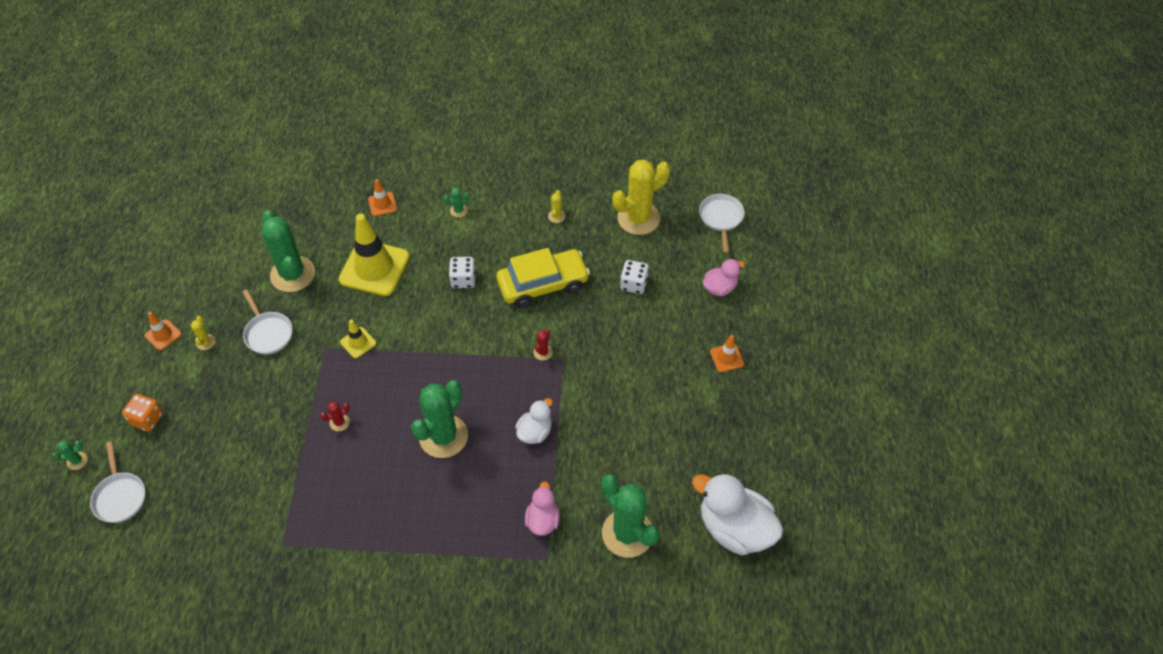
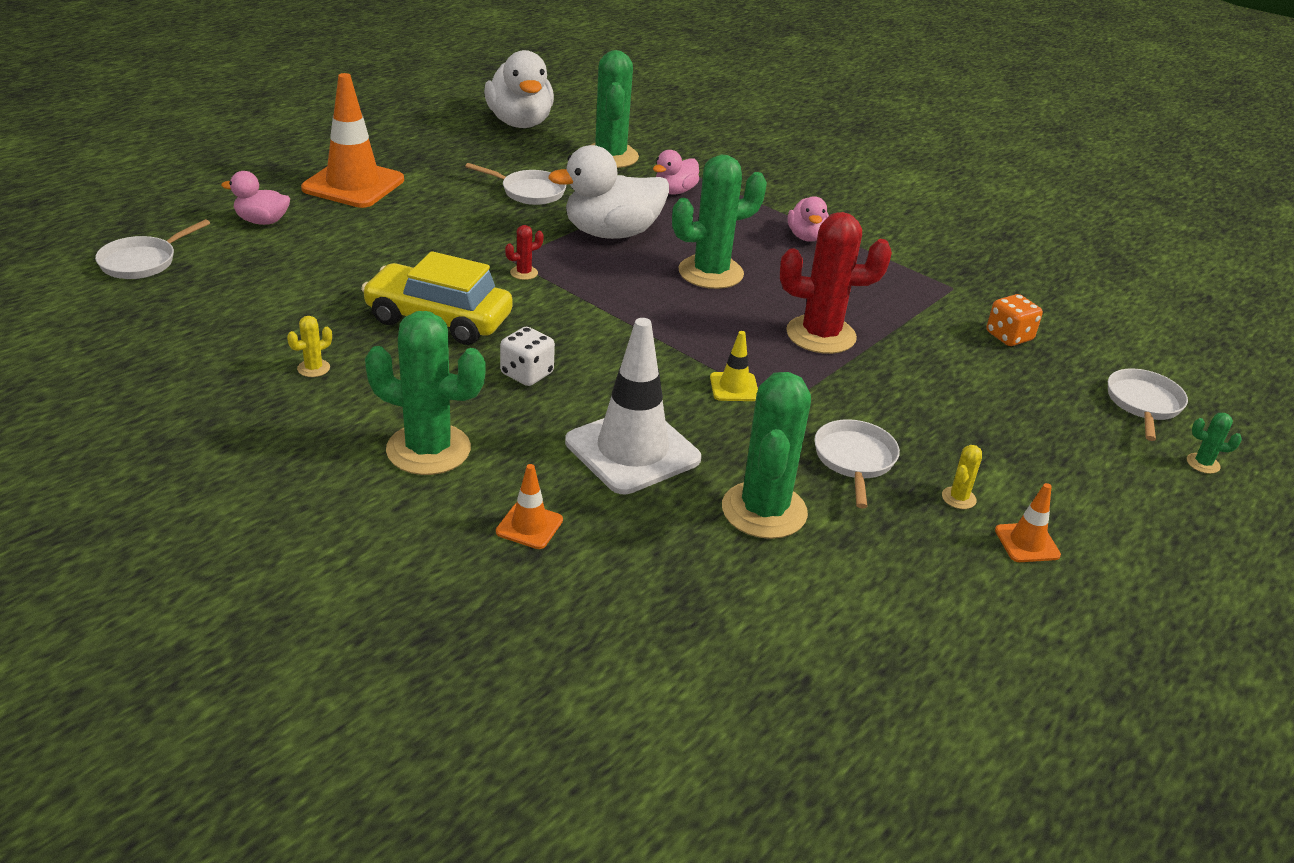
camera: 145 degrees left, 20 degrees down
(147, 419) = (1084, 457): orange dice -> orange dice (1009, 336)
(339, 422) = (821, 335): red cactus -> red cactus, size x2.42
(374, 268) = (632, 450): yellow traffic cone -> white traffic cone
(414, 532) = (806, 237): none -> pink duck
(458, 210) = (428, 449): green cactus -> green cactus, size x2.42
(535, 432) = (611, 233): white duck -> white duck, size x1.85
(627, 437) = (529, 192): none -> white pan
(634, 284) = (340, 267): white dice -> none
(638, 218) = (225, 311): yellow cactus -> none
(726, 358) = (353, 184): orange traffic cone -> orange traffic cone, size x2.15

